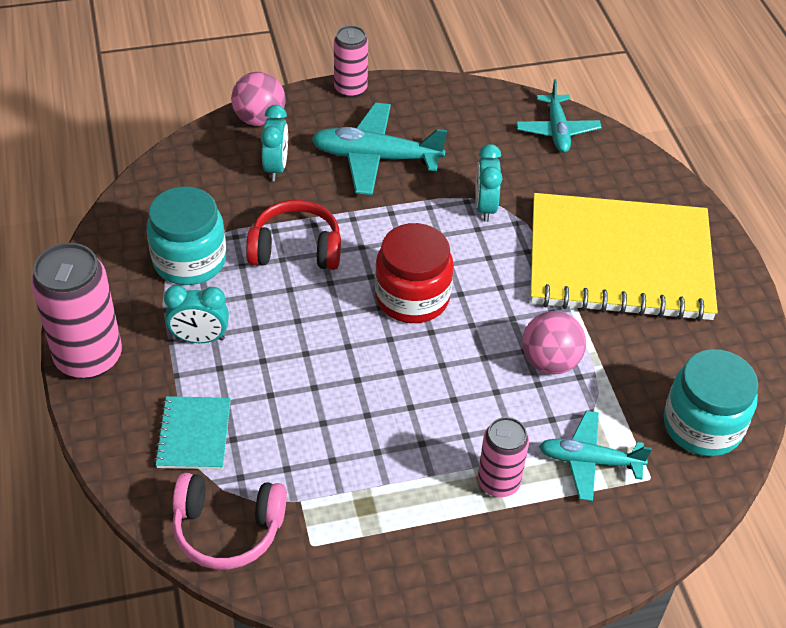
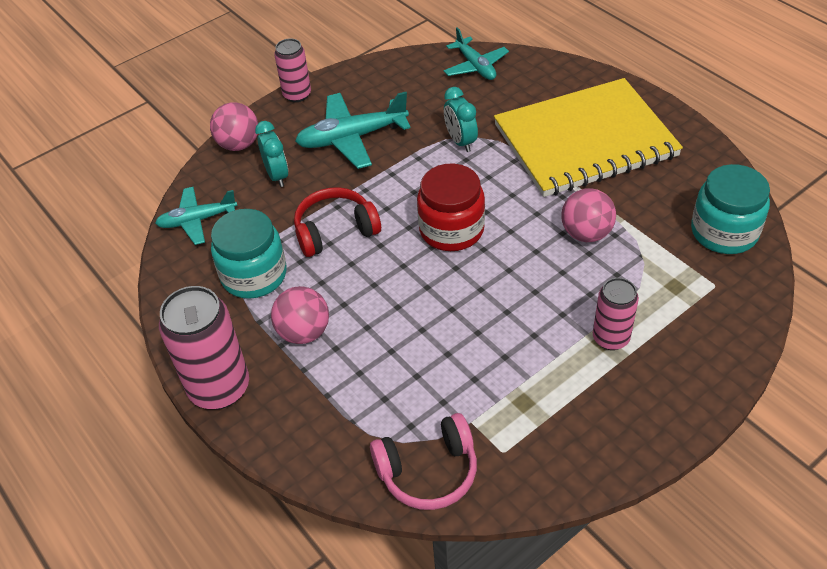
camera: 20 degrees left, 0 degrees up
(194, 434) = (350, 410): turquoise notebook -> none
(200, 338) = (304, 332): turquoise clock -> pink ball
(589, 461) = (664, 292): turquoise plane -> turquoise plane (197, 220)

